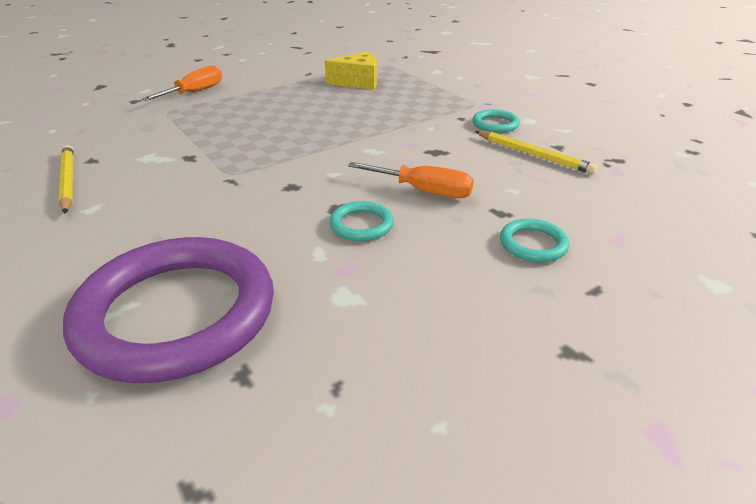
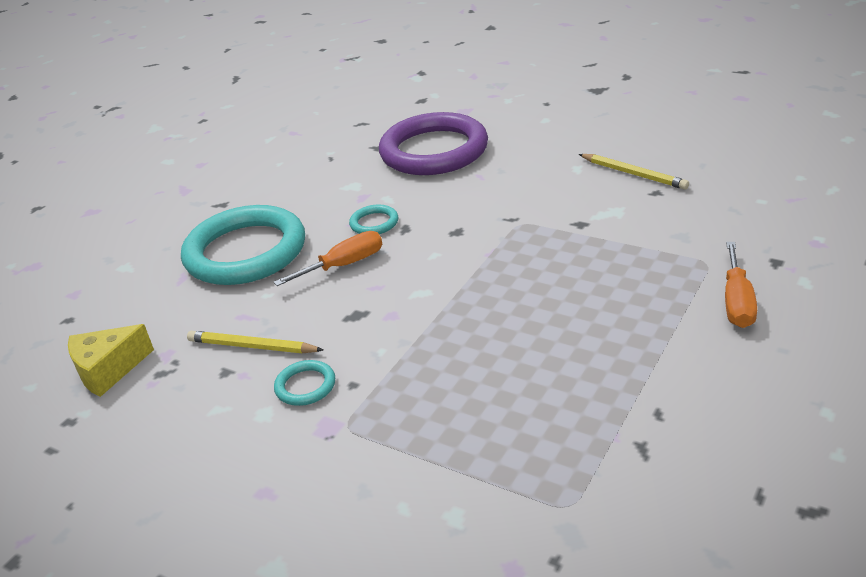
camera: 160 degrees right, 0 degrees up
(358, 82) = (553, 417): yellow cheese -> yellow cheese (108, 370)
(424, 191) = (344, 265): orange screwdriver -> orange screwdriver turned 150 degrees clockwise
(533, 244) = (245, 252): turquoise ring -> turquoise ring, size x2.46

